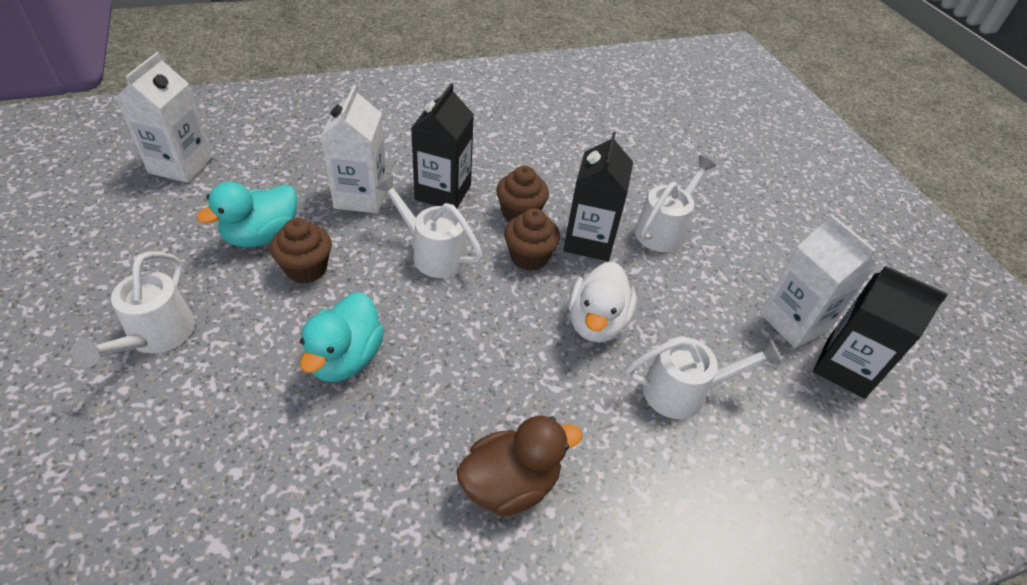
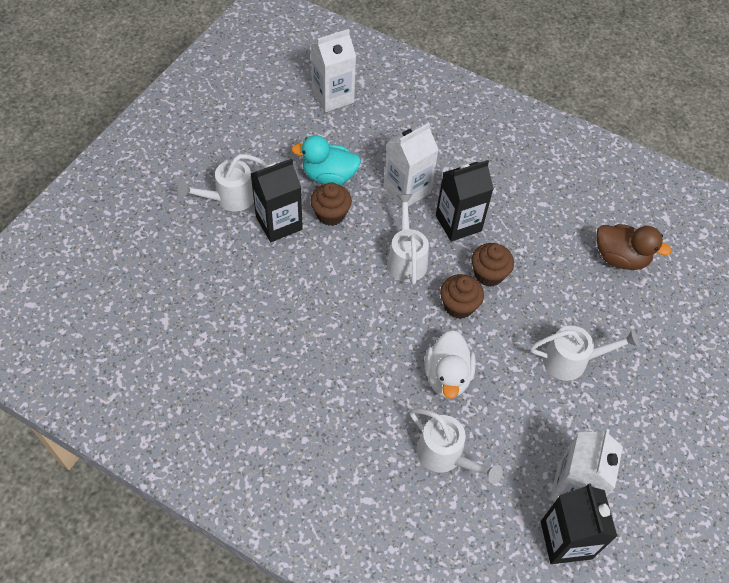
camera: 50 degrees right, 10 degrees up
(345, 358) = (297, 281): turquoise duck -> none
(510, 484) = (301, 411): brown duck -> brown duck (620, 258)
(589, 241) = (510, 327): black carton -> black carton (279, 223)
(596, 323) = (447, 377): white duck -> white duck turned 60 degrees counterclockwise

